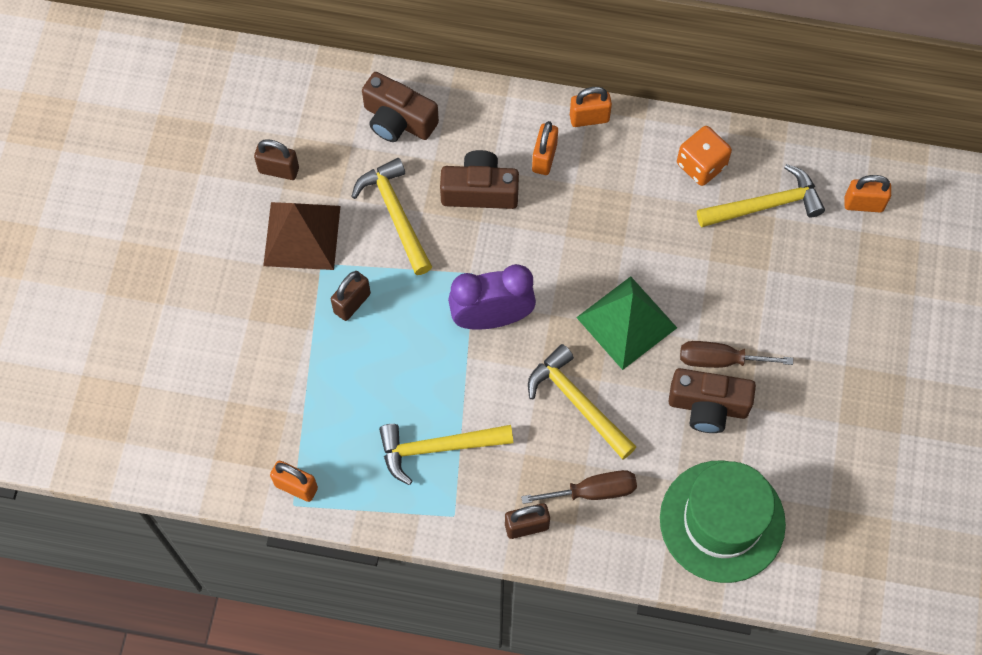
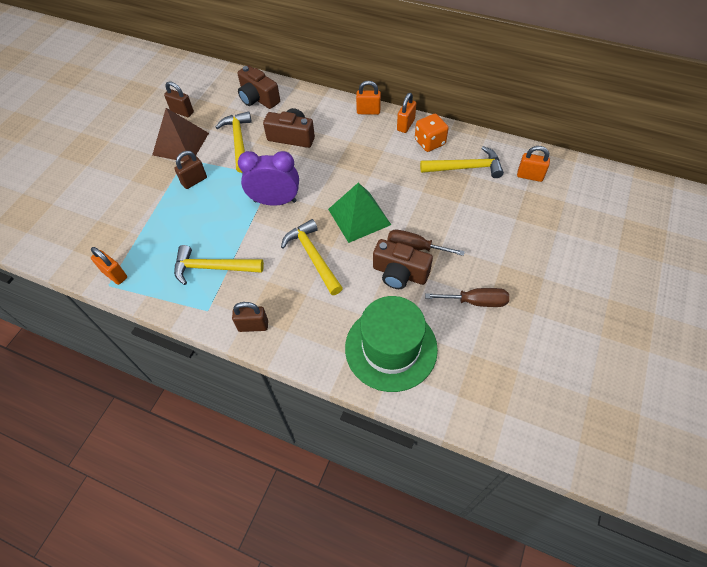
camera: 15 degrees right, 10 degrees down
(544, 158) = (335, 126): orange padlock -> orange padlock (405, 125)
(593, 491) = (306, 312): brown screwdriver -> brown screwdriver (476, 301)

